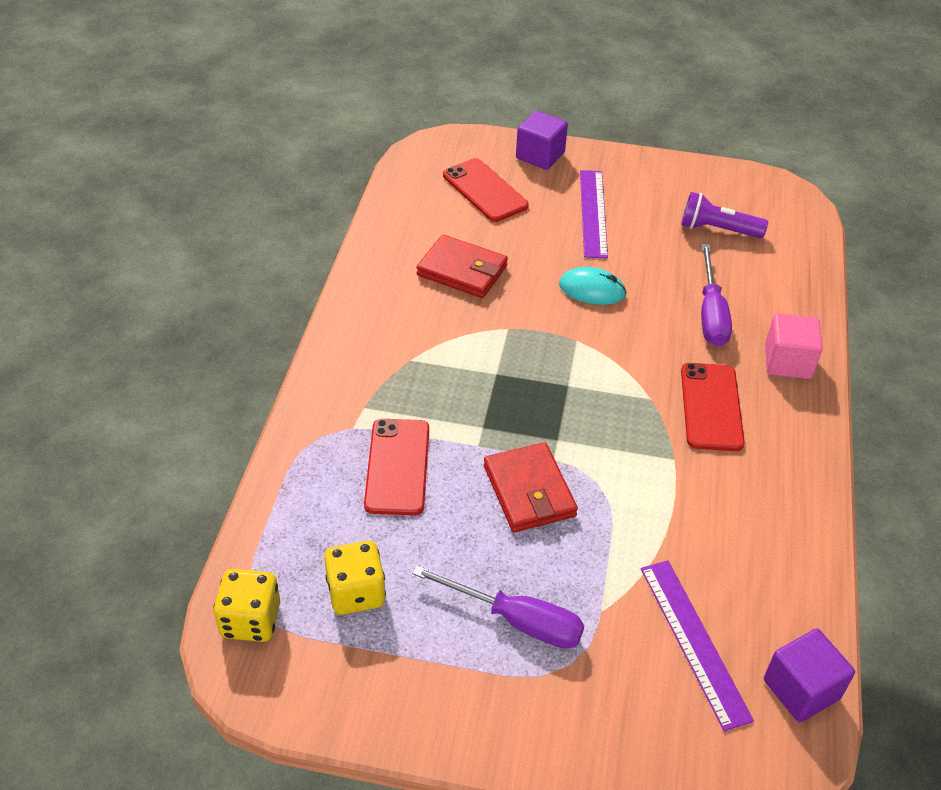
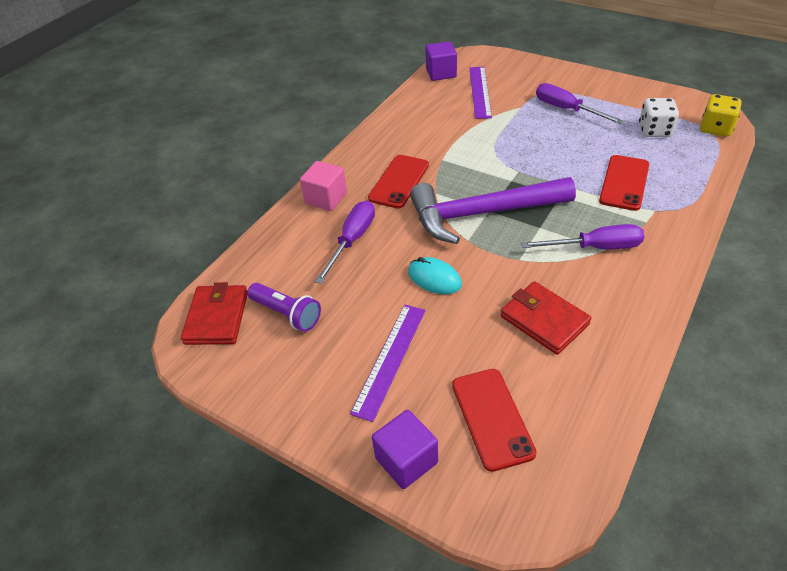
camera: 155 degrees left, 0 degrees up
(356, 592) = (654, 131): yellow dice -> white dice
(423, 359) = (595, 247): none -> purple screwdriver
(529, 491) = (540, 158): red wallet -> red wallet (217, 318)
(575, 378) = (482, 214): none -> purple hammer

